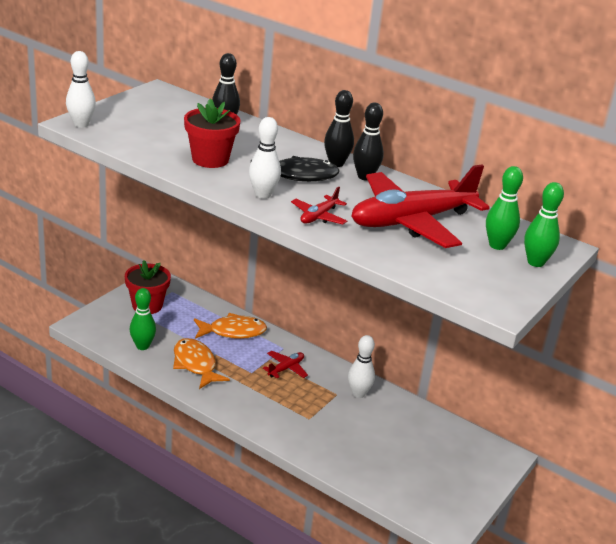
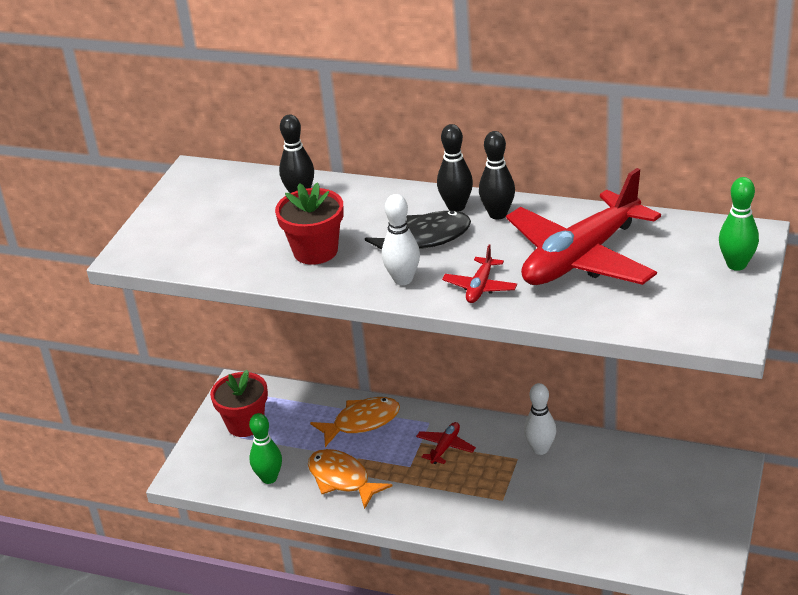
camera: 10 degrees left, 5 degrees up
(81, 124) = (138, 254): white bowling pin -> none
(497, 245) = (686, 257): green bowling pin -> none

